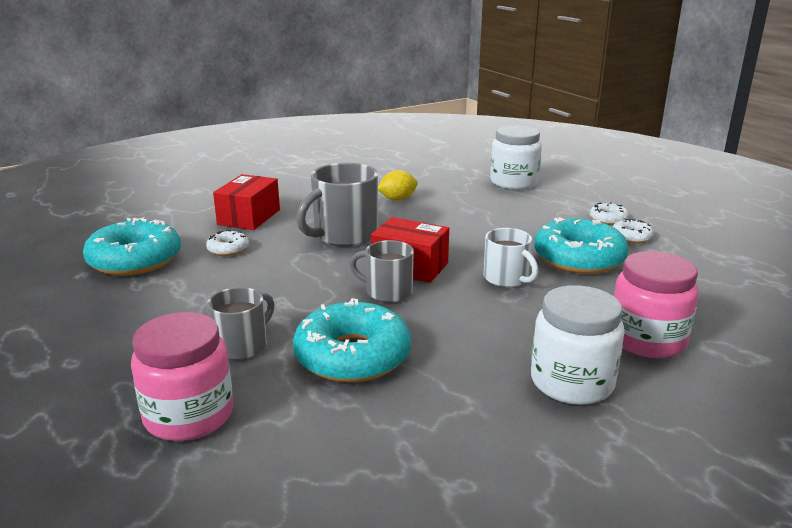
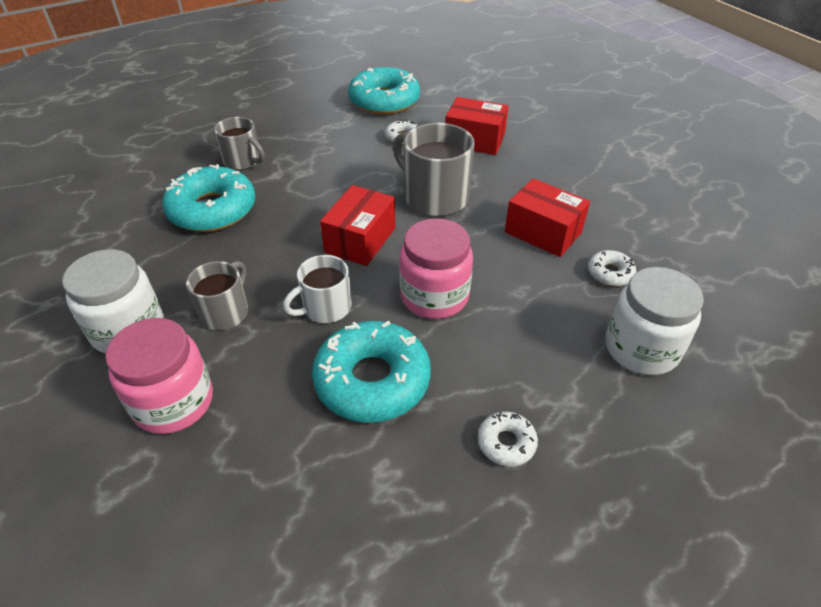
camera: 90 degrees right, 20 degrees up
(189, 415) = (170, 151): pink jar -> pink jar (434, 296)
(387, 292) = (310, 226): grey mug -> grey mug (225, 312)
(397, 199) = (543, 232): yellow lemon -> red box
(631, 237) = (440, 458): white donut -> white donut (610, 273)

